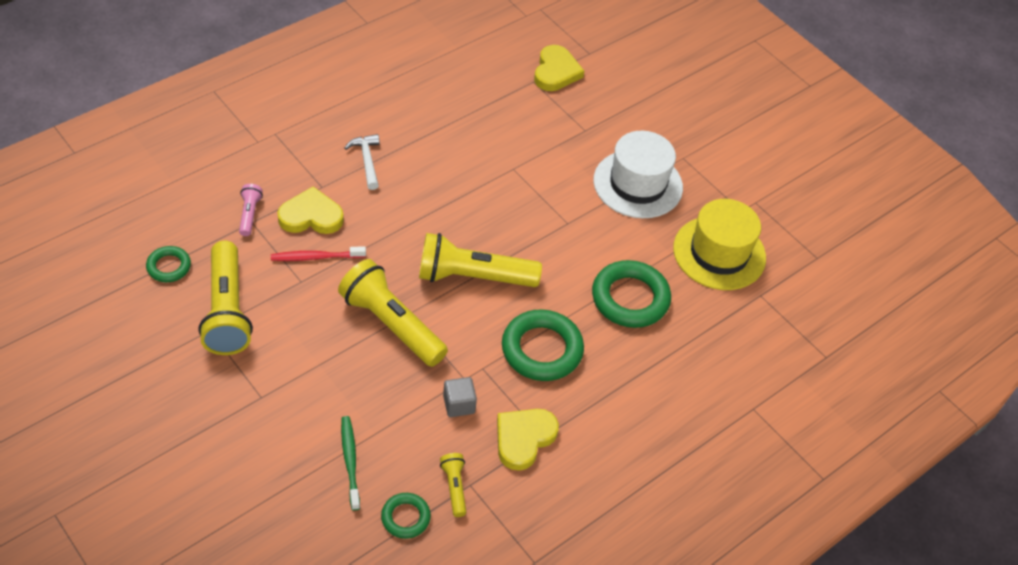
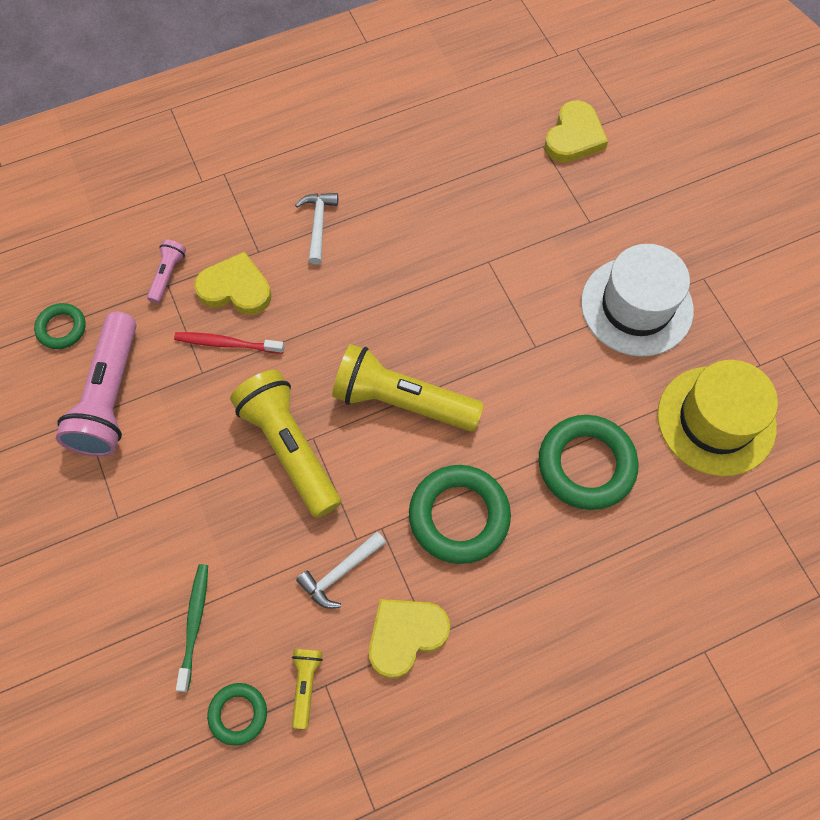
camera: 20 degrees right, 15 degrees up
(227, 310) = (110, 396): yellow flashlight -> pink flashlight
(459, 404) = (340, 572): grey cube -> white hammer

